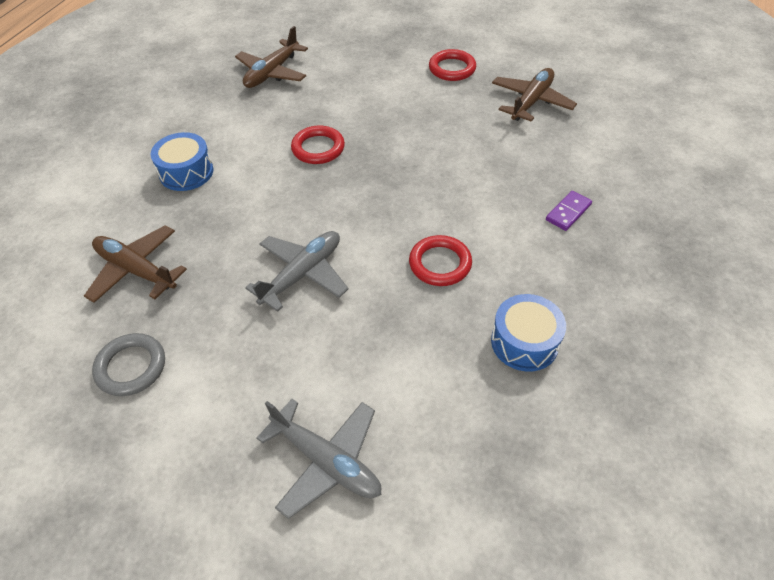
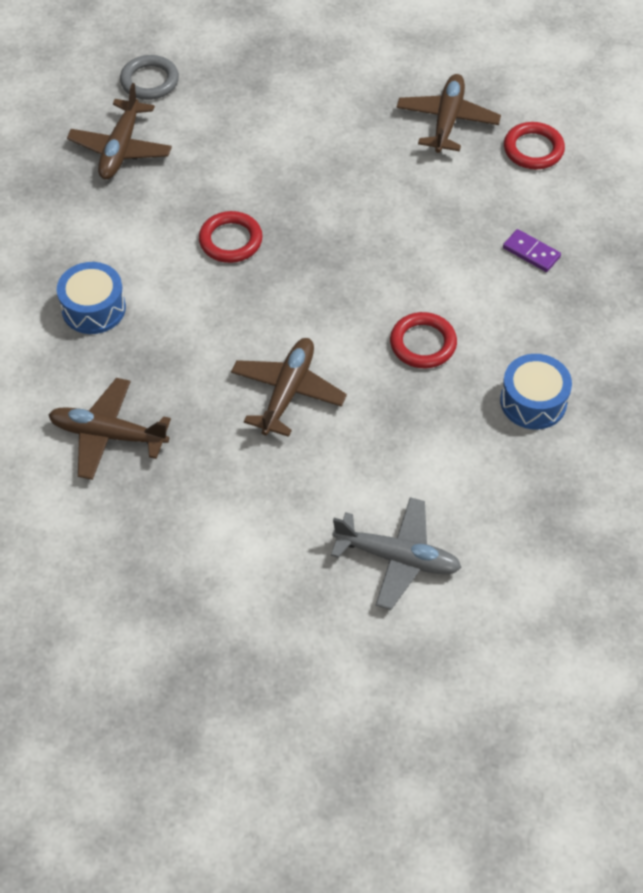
camera: 20 degrees left, 5 degrees up
(131, 367) = (166, 531): grey ring -> grey ring (149, 81)
(302, 274) = (288, 392): grey plane -> brown plane
(452, 68) = (338, 93): red ring -> red ring (533, 149)
(568, 212) = (531, 252): purple domino -> purple domino turned 75 degrees counterclockwise

